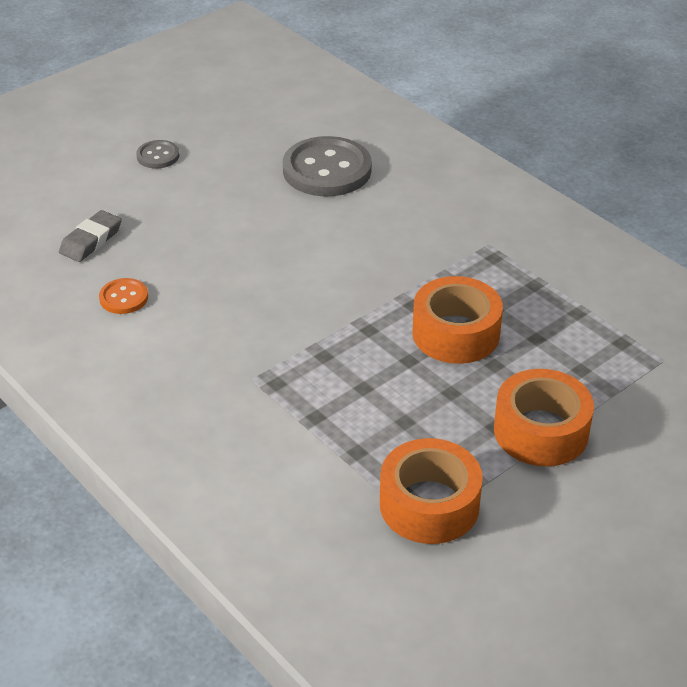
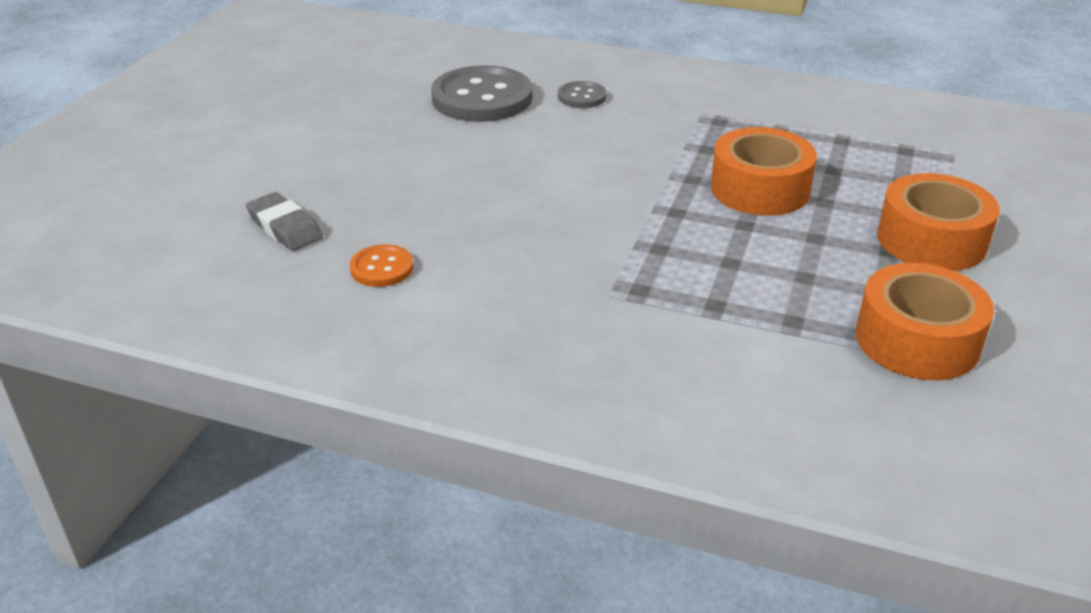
camera: 30 degrees left, 5 degrees down
(91, 240) = (285, 227): grey eraser -> grey eraser turned 45 degrees counterclockwise
(158, 156) = (286, 133): grey button -> grey button (582, 97)

